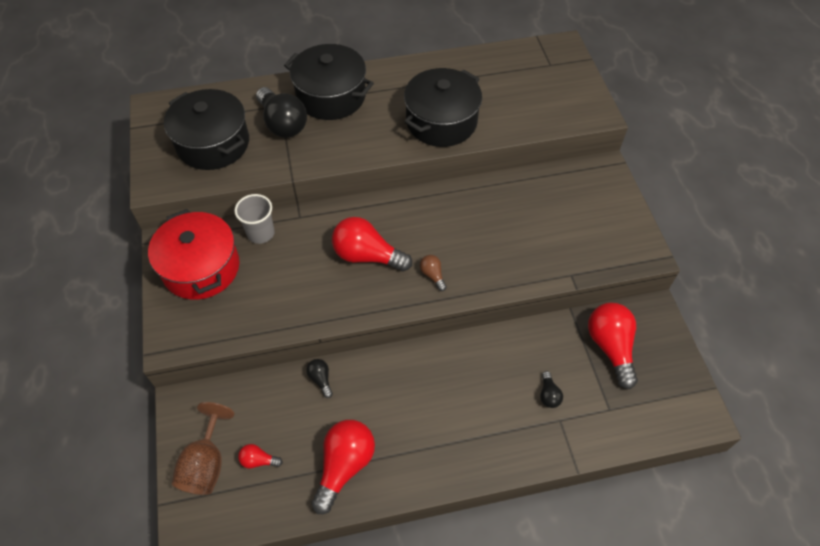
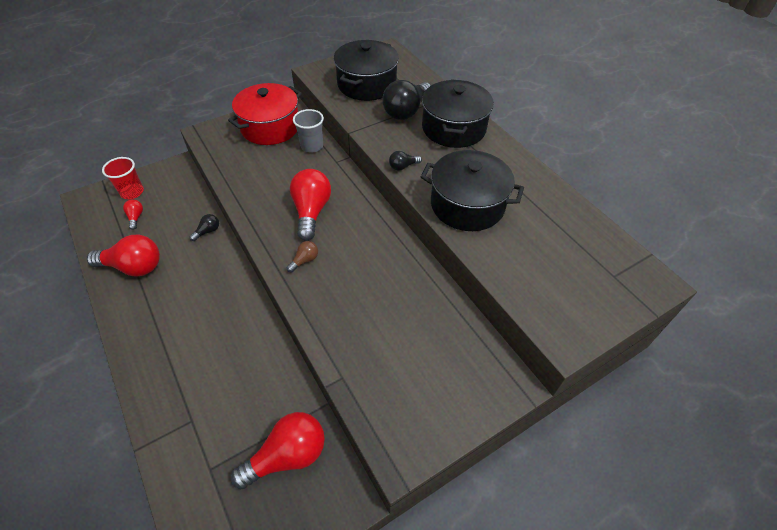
camera: 70 degrees right, 5 degrees down
(206, 463) = (132, 192): brown goblet -> red cup
(548, 395) = (218, 404): black light bulb -> black light bulb (403, 166)

